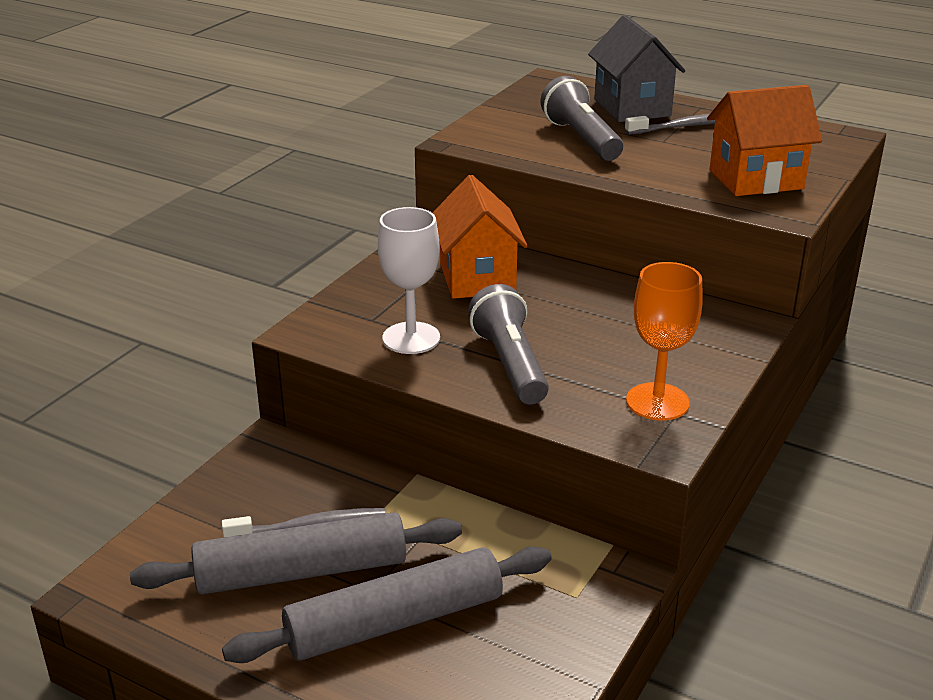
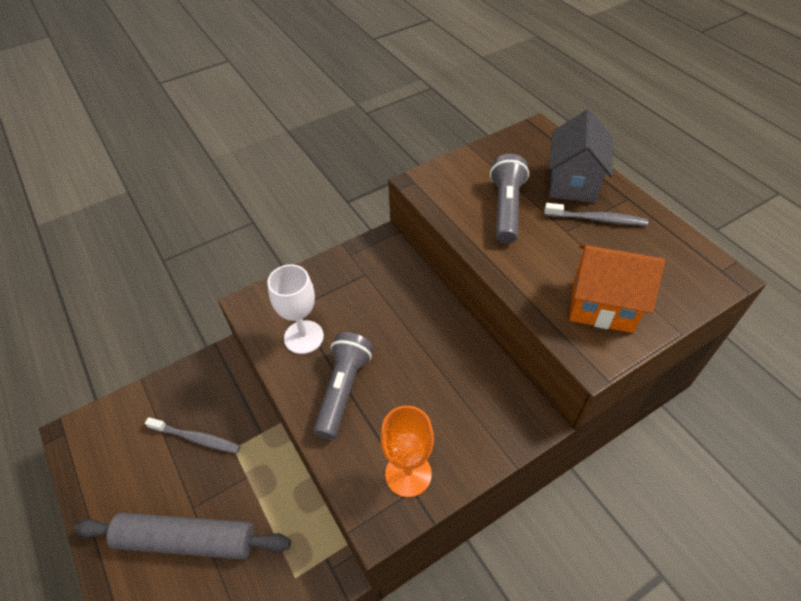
camera: 30 degrees right, 20 degrees up
(302, 571) = (169, 472): grey rolling pin -> none
(477, 278) = (384, 294): orange house -> none

